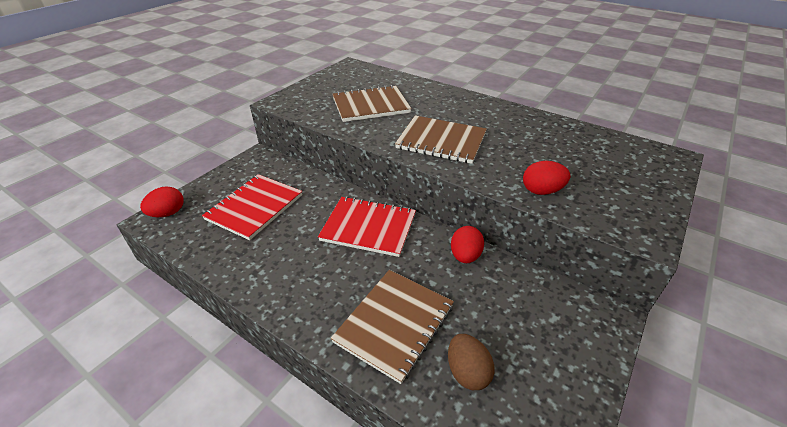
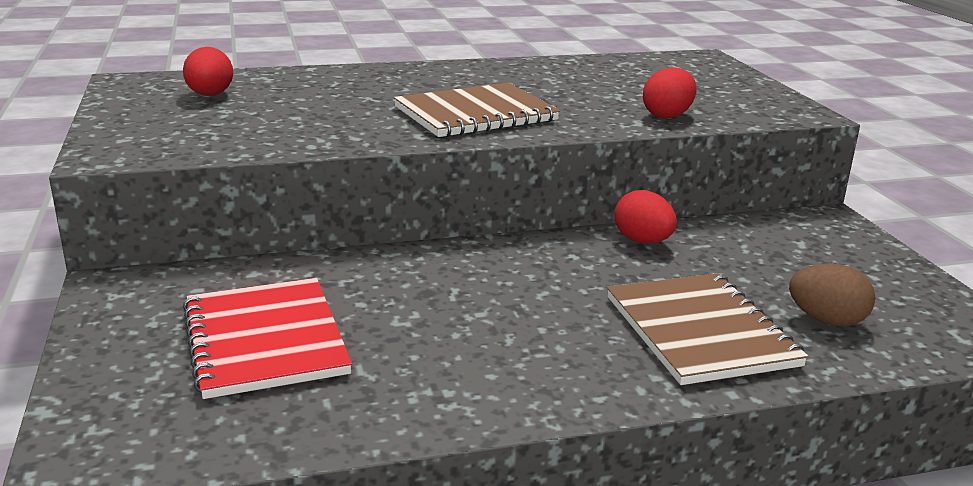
camera: 50 degrees left, 15 degrees down
(168, 213) = (96, 436): red egg -> red egg (210, 95)
(368, 227) = (488, 273): red notebook -> none
(371, 106) = (290, 112): brown notebook -> none

